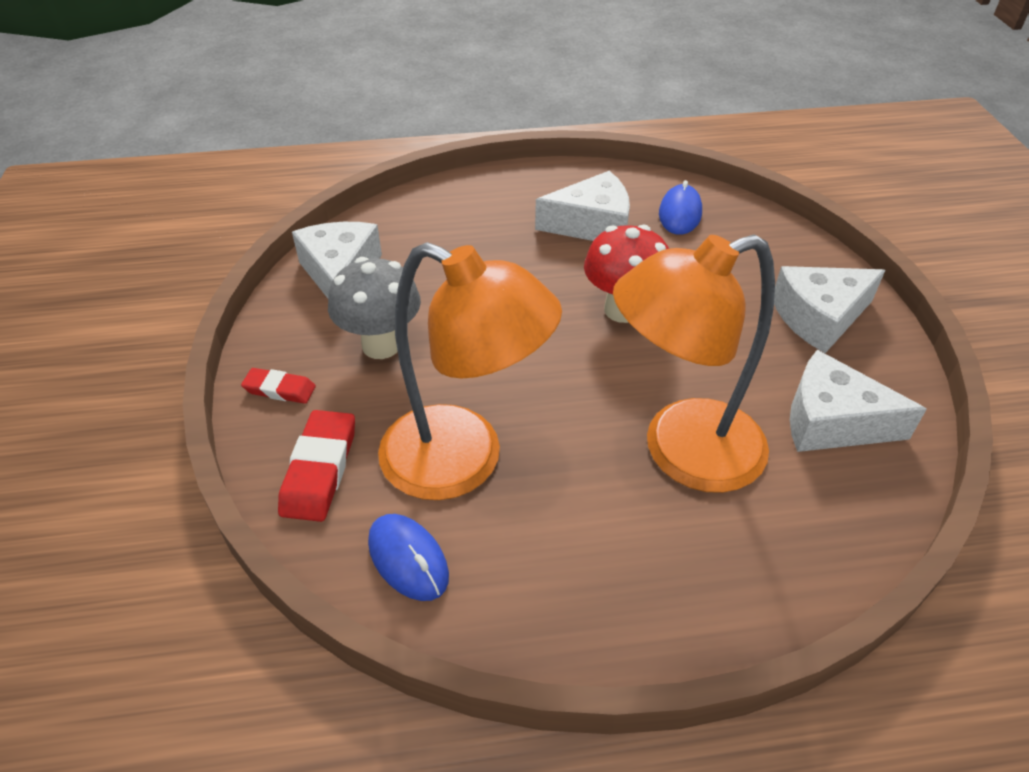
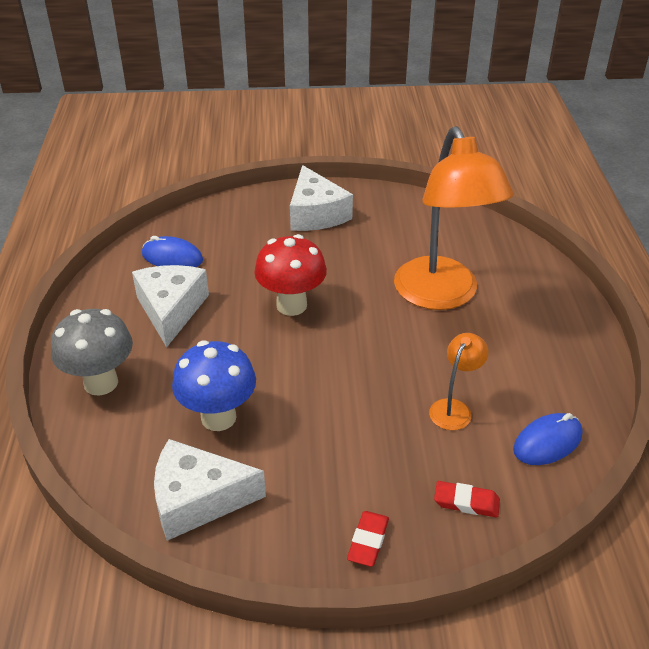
camera: 85 degrees left, 5 degrees down
(319, 470) = (466, 502): red eraser -> red eraser, size x0.61
(381, 345) = (314, 462): grey mushroom -> grey mushroom (101, 383)
(440, 274) = (218, 417): none -> blue mushroom
(464, 462) = (454, 408): orange lamp -> orange lamp, size x0.43
(831, 421) = (414, 229): white cheese -> none

